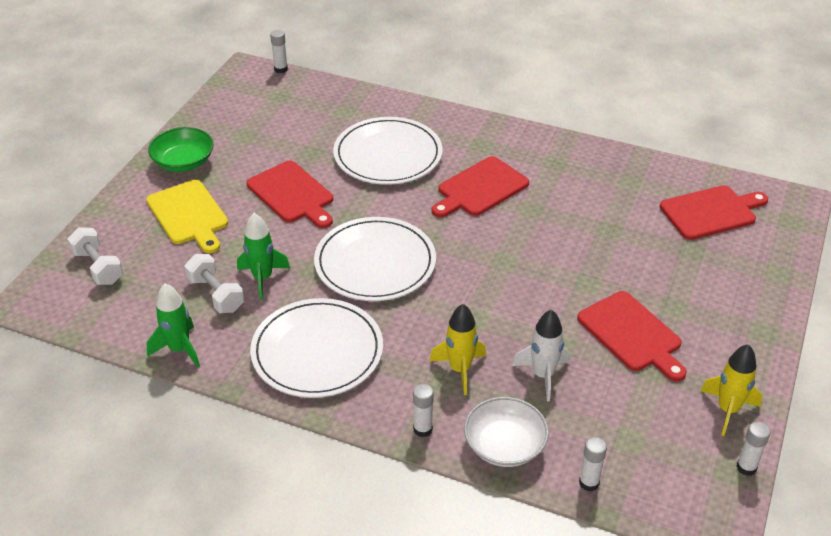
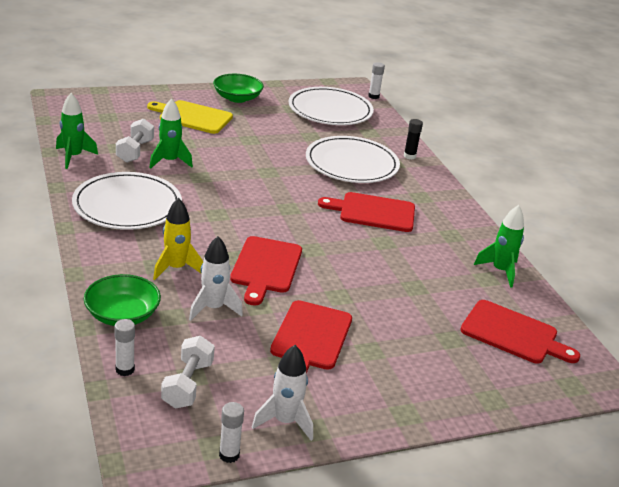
camera: 45 degrees right, 10 degrees down
(98, 267) = (111, 106): white dumbbell -> white dumbbell (187, 384)
(188, 215) = (193, 117): yellow cutting board -> yellow cutting board turned 90 degrees clockwise
(292, 194) = (261, 143): red cutting board -> red cutting board (265, 267)
(375, 263) = (238, 197): white plate -> white plate (330, 110)
(410, 111) = (409, 156): none -> black glue stick
(422, 429) = (101, 273): white glue stick -> none
(504, 445) = (122, 315): white bowl -> green bowl
(626, 167) = (500, 271): none -> green rocket
(727, 410) = (285, 421): yellow rocket -> white rocket

